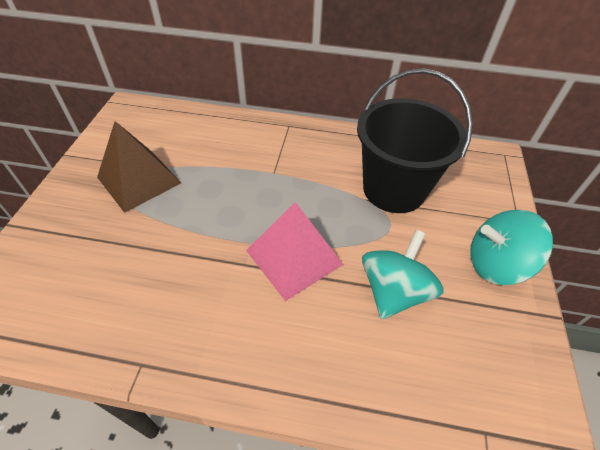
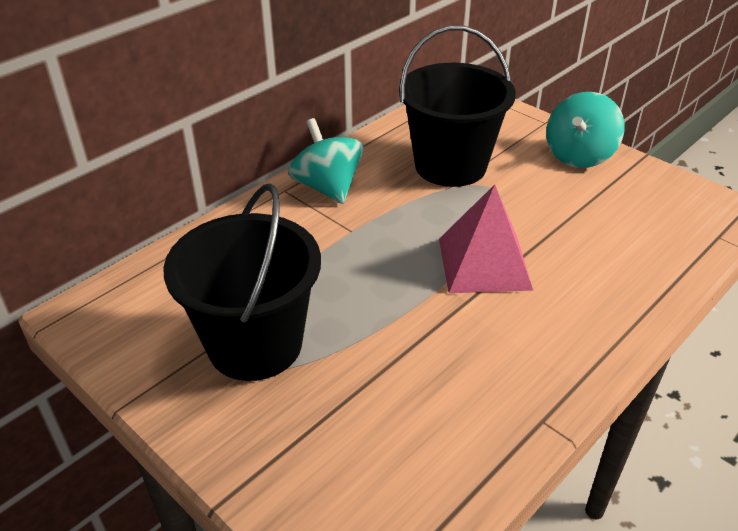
camera: 55 degrees left, 10 degrees down
(139, 180) = (255, 344): brown pyramid -> black bucket
(394, 291) = (568, 221): turquoise spinning top -> turquoise spinning top (327, 187)

